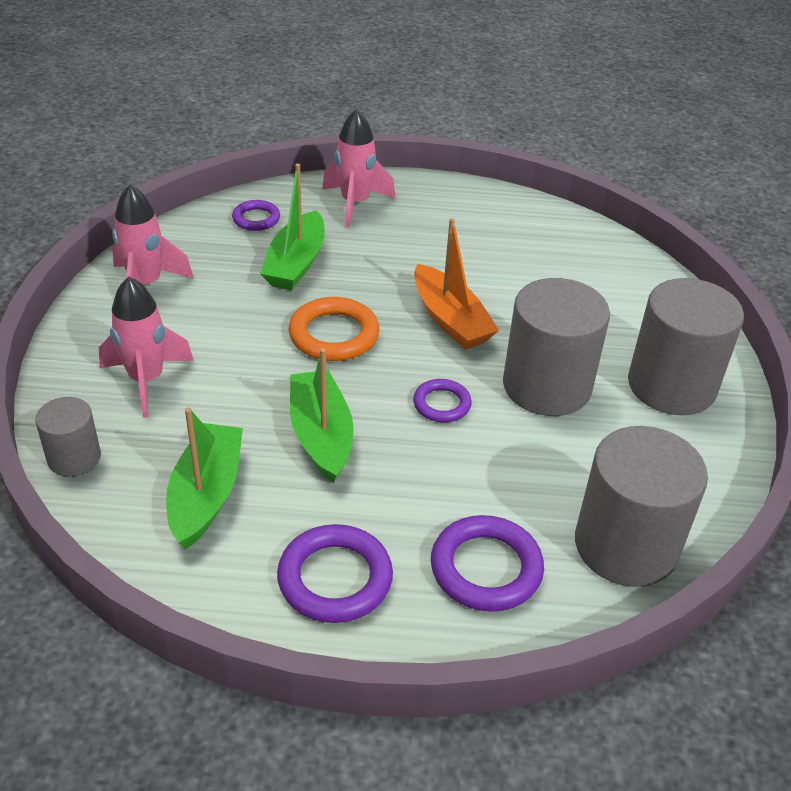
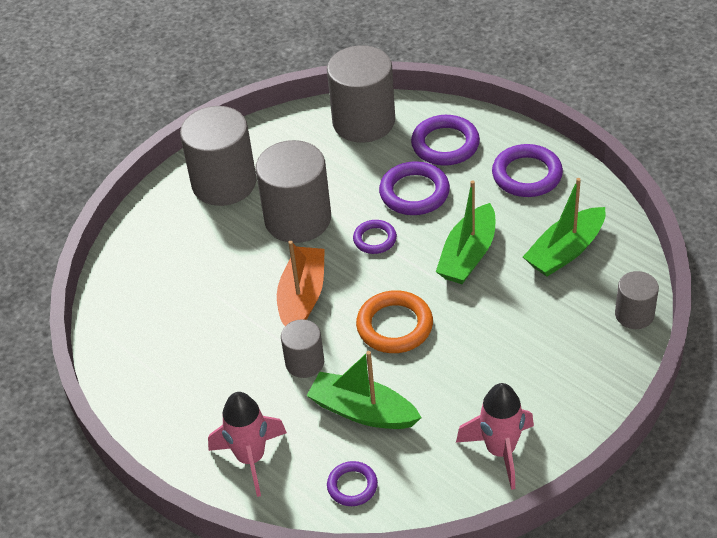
camera: 135 degrees left, 5 degrees up
(146, 380) = (554, 353): pink rocket -> none
(296, 263) = (363, 411): green boat -> green boat turned 120 degrees counterclockwise
(386, 274) = (304, 362): none -> grey cylinder
(455, 479) = (414, 192): none -> purple ring

